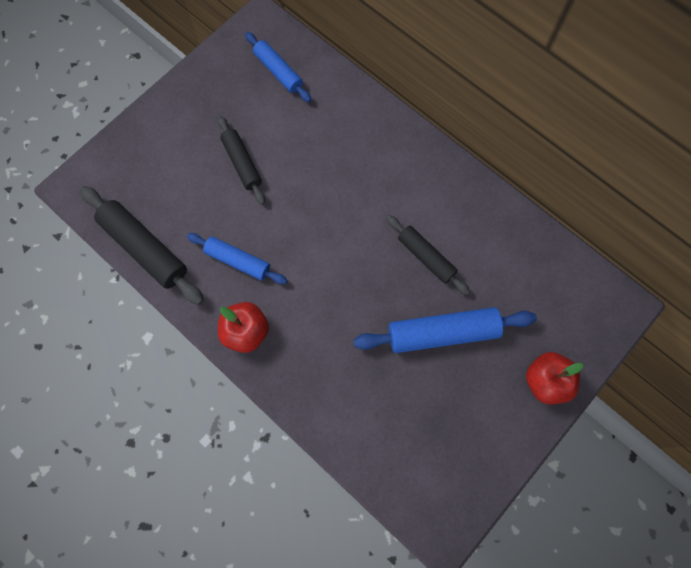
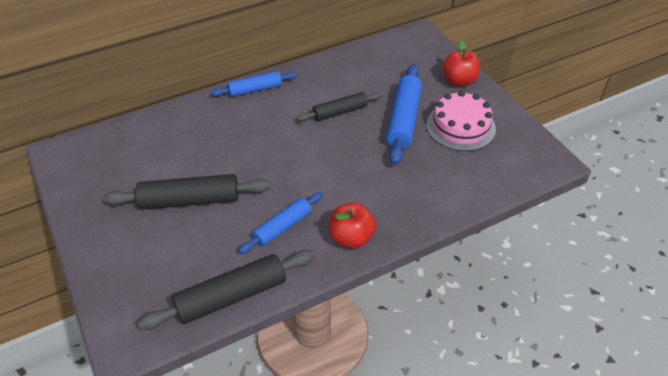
camera: 70 degrees left, 25 degrees down
(242, 163) = (190, 200): black rolling pin -> black rolling pin, size x1.57
(278, 71) = (118, 154): blue rolling pin -> blue rolling pin (255, 89)
(458, 403) = (460, 126): none -> pink cake

